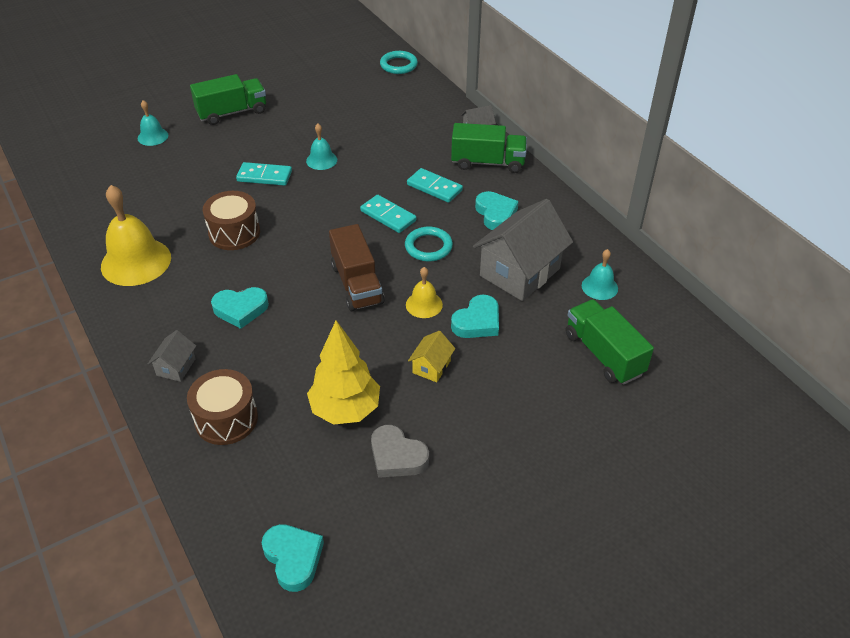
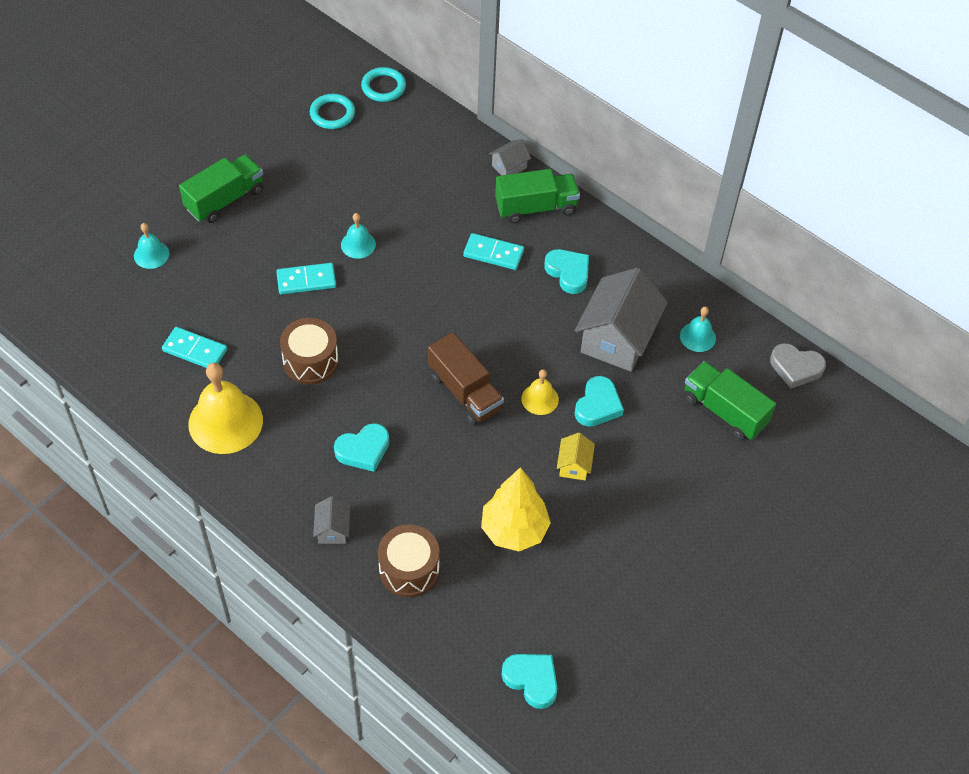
camera: 20 degrees left, 10 degrees up
(388, 216) = (460, 301): turquoise domino -> turquoise domino (195, 350)
(397, 456) = (580, 563): grey heart -> grey heart (795, 368)
(428, 247) = (517, 330): turquoise ring -> turquoise ring (332, 114)

